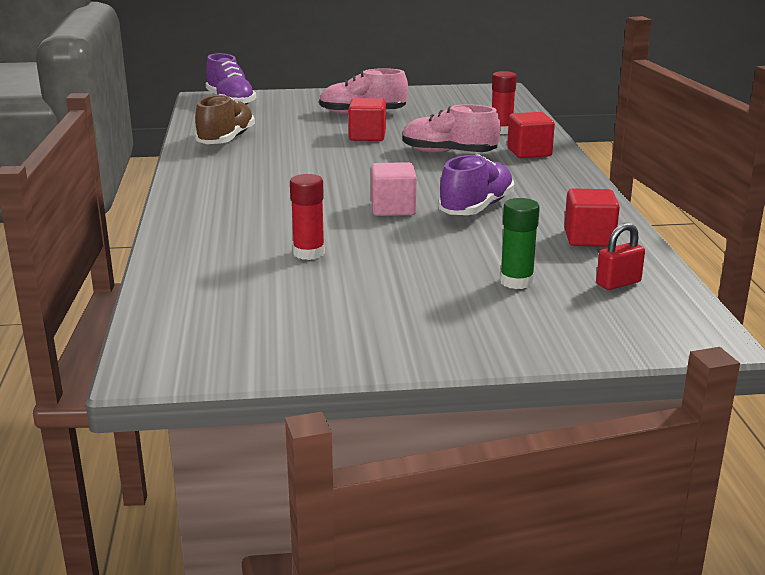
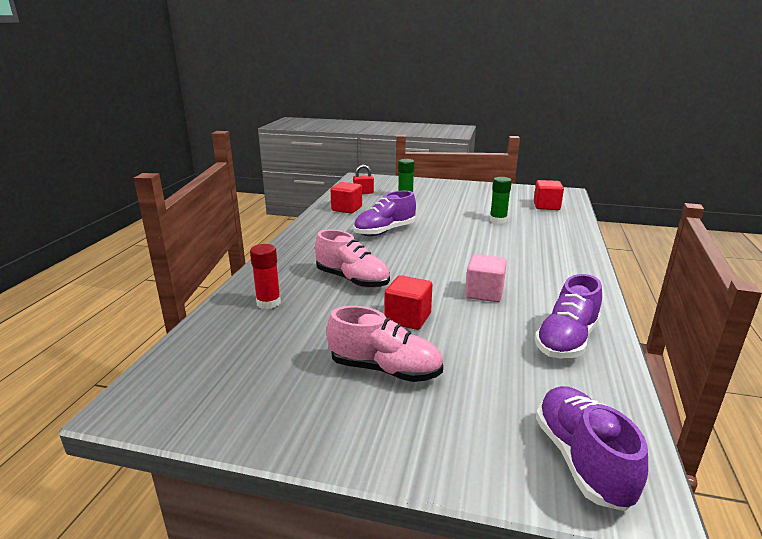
camera: 160 degrees left, 0 degrees up
(226, 140) = (566, 340): brown shoe -> purple shoe
(308, 253) = (498, 220): red glue stick -> green glue stick
(393, 209) = (436, 238): pink cube -> pink cube (484, 293)
(529, 152) = (287, 270): red cube -> red cube (546, 206)

